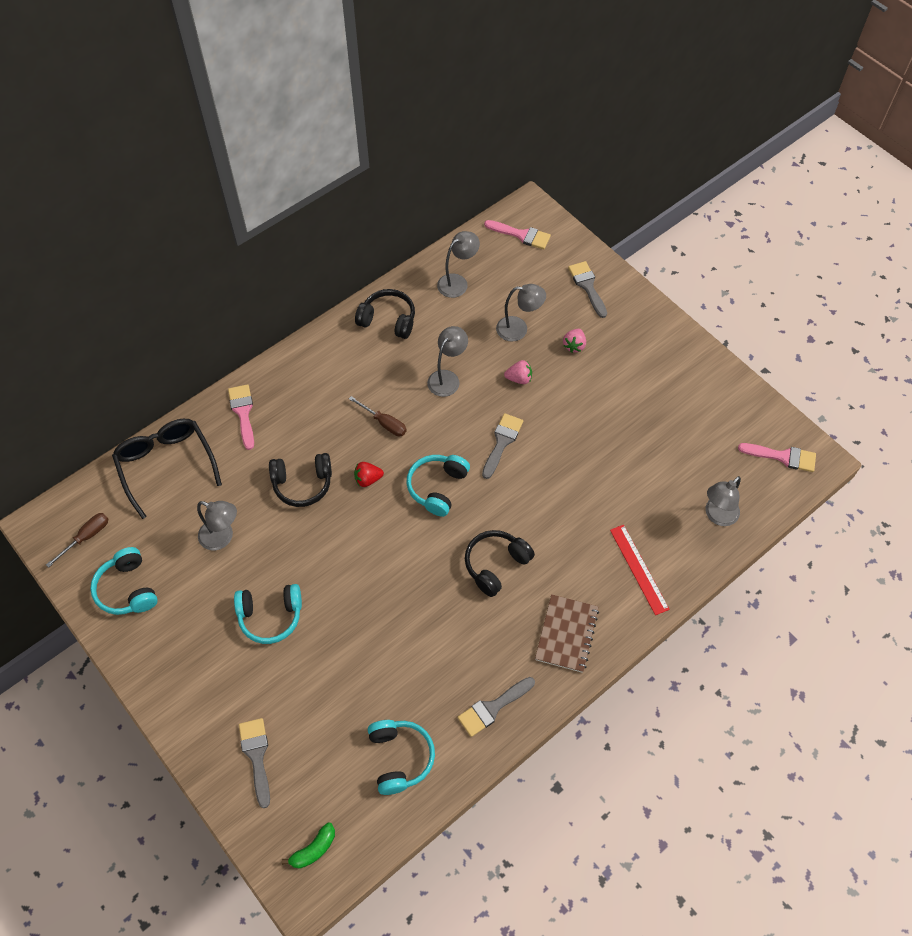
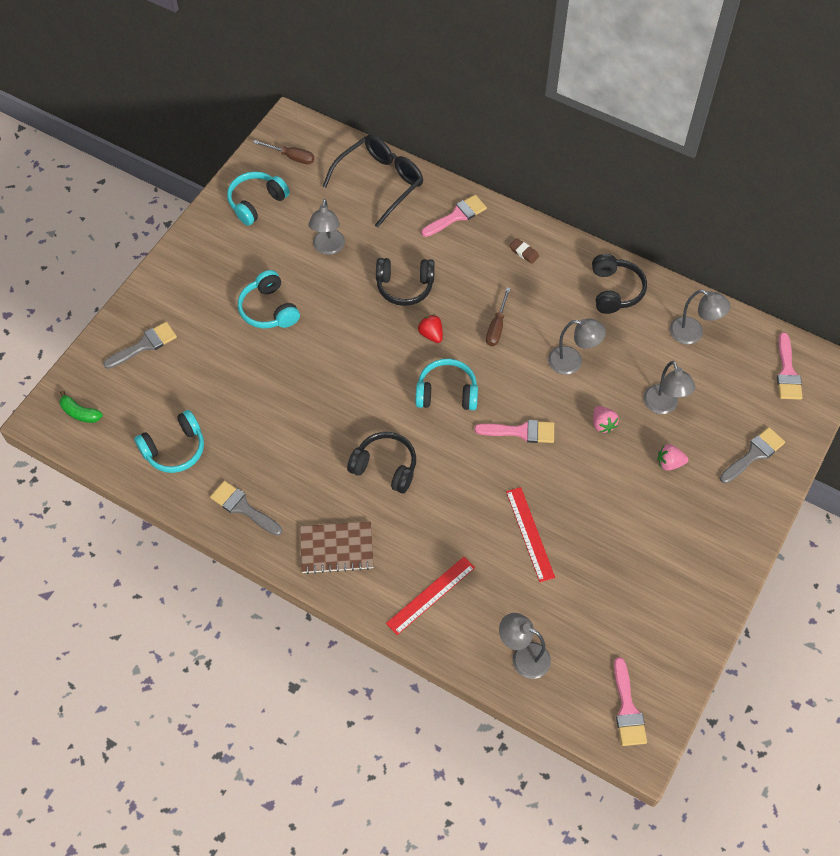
camera: 70 degrees right, 0 degrees up
(302, 484) = (405, 286): black headphones -> black headphones turned 60 degrees counterclockwise
(313, 373) = (524, 252): none -> brown eraser
(502, 442) = (521, 431): grey brush -> pink brush
(605, 470) = (530, 534): none -> red ruler

